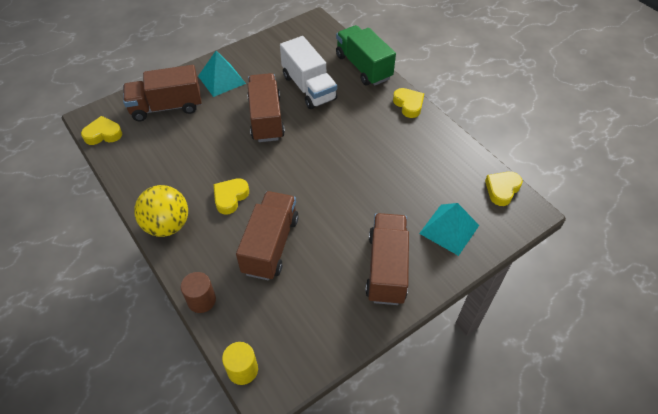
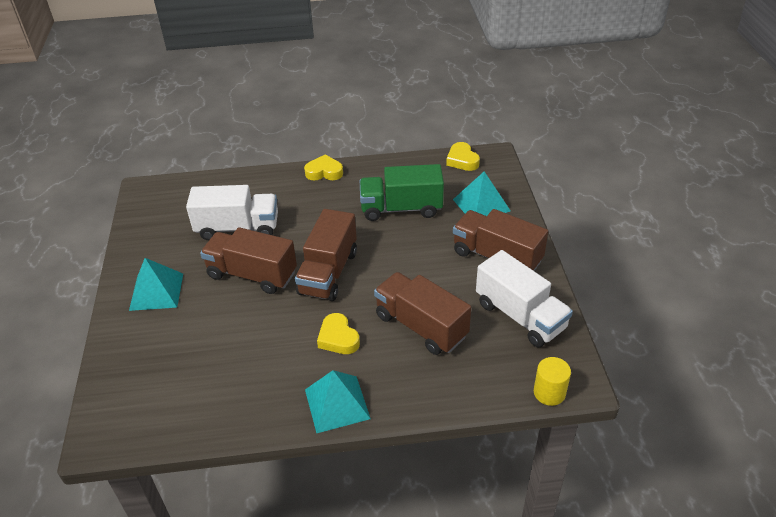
camera: 60 degrees left, 10 degrees down
(103, 134) = (140, 431): yellow heart -> none
(167, 107) = (153, 354): brown truck -> brown truck (328, 272)
(167, 225) = (337, 404): yellow ball -> turquoise pyramid
(201, 300) = (454, 401): brown cylinder -> none
(322, 314) = (520, 316): none -> white truck
(363, 67) = (247, 181): green truck -> green truck (401, 208)

